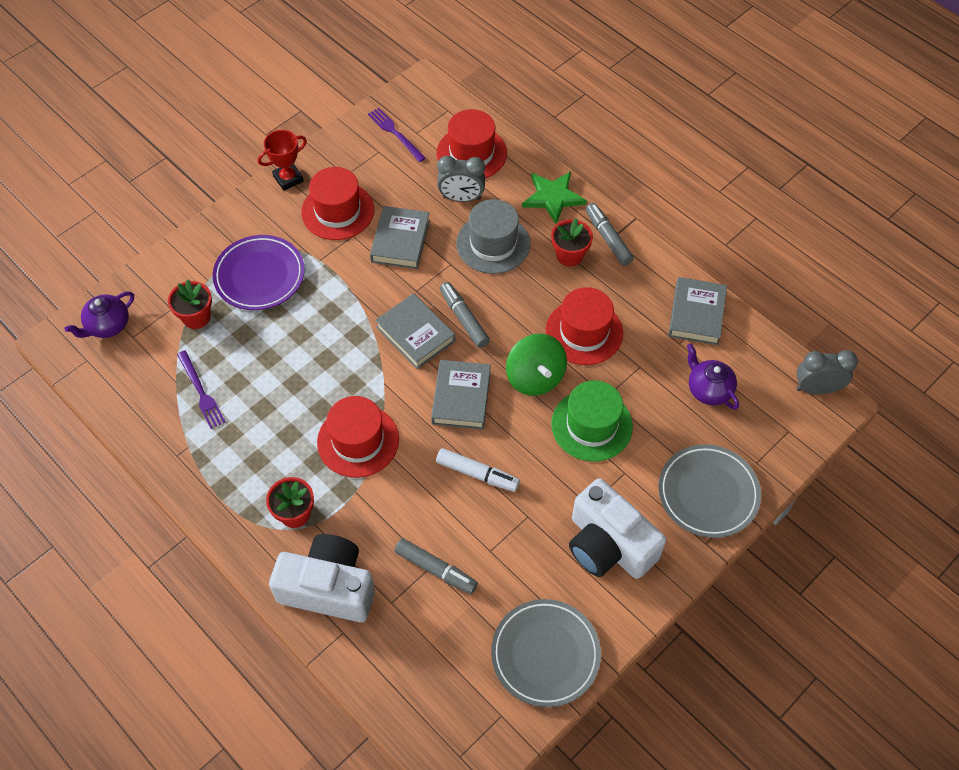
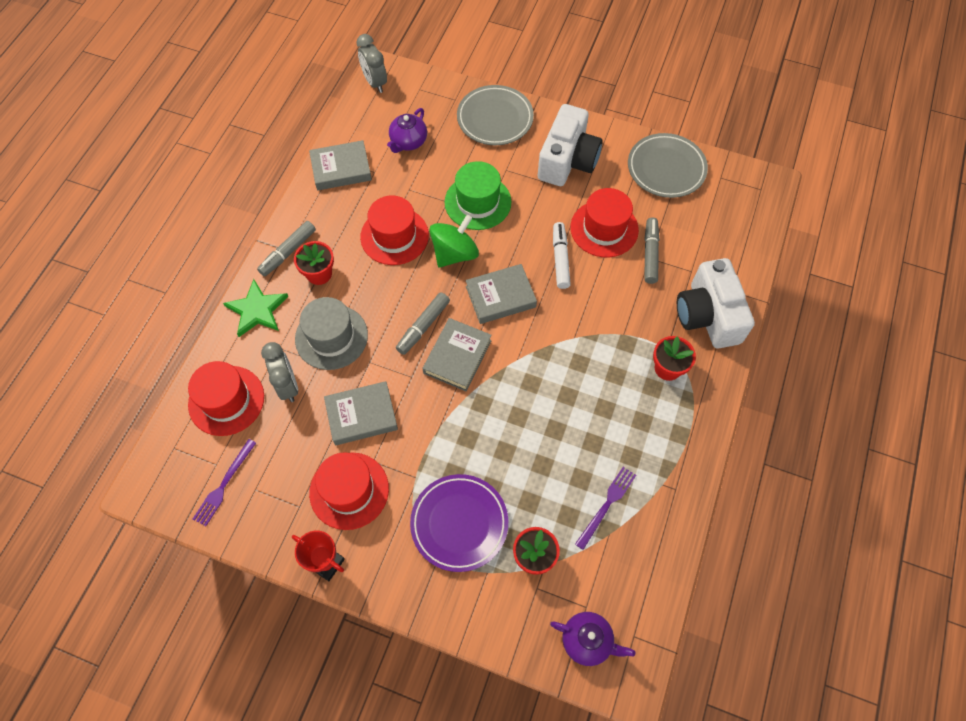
camera: 115 degrees left, 5 degrees up
(358, 441) = (580, 353): red hat -> red hat (604, 228)

